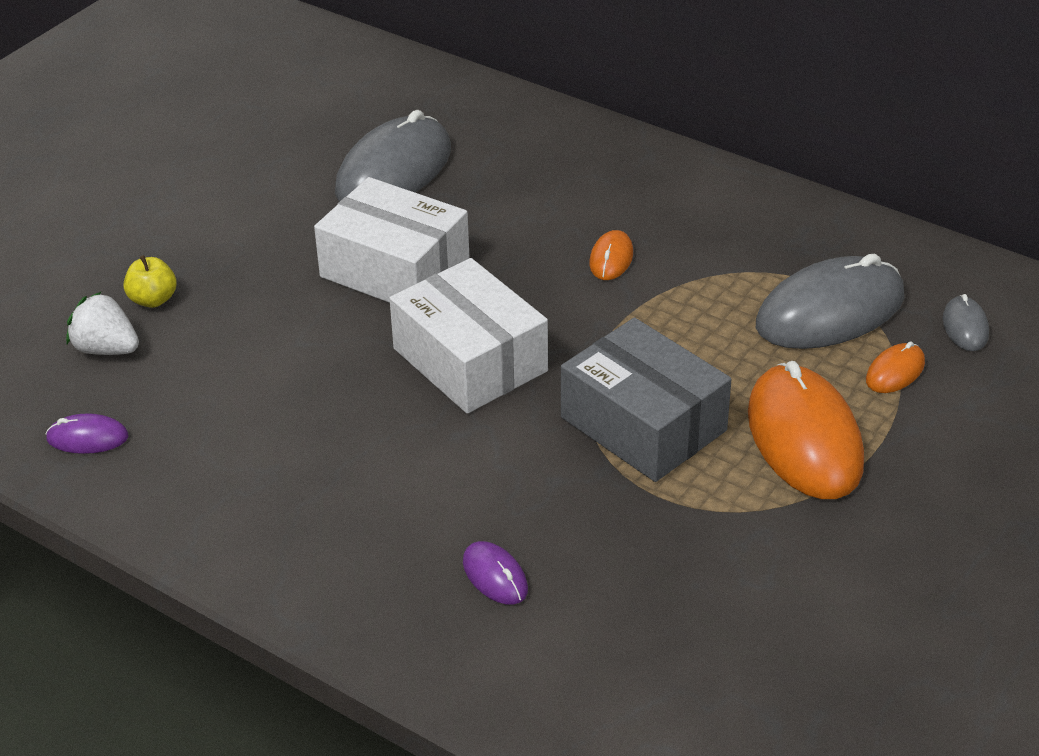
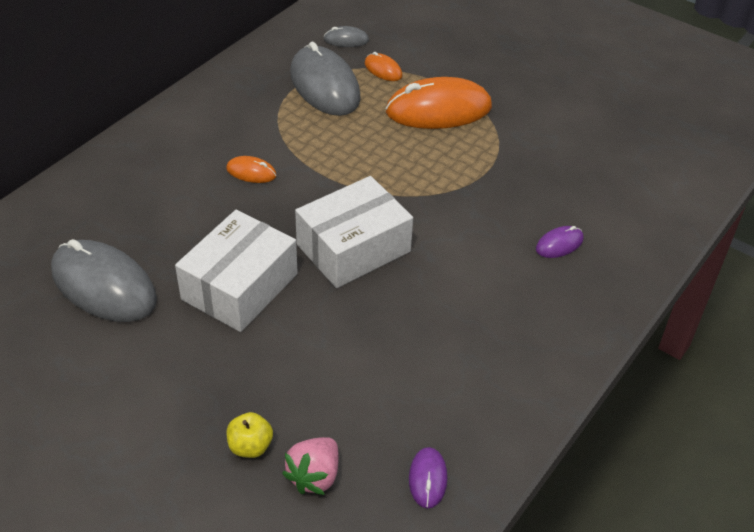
camera: 90 degrees left, 5 degrees up
(106, 349) = (314, 476): white strawberry -> pink strawberry
(643, 424) = (424, 171): grey box -> none

